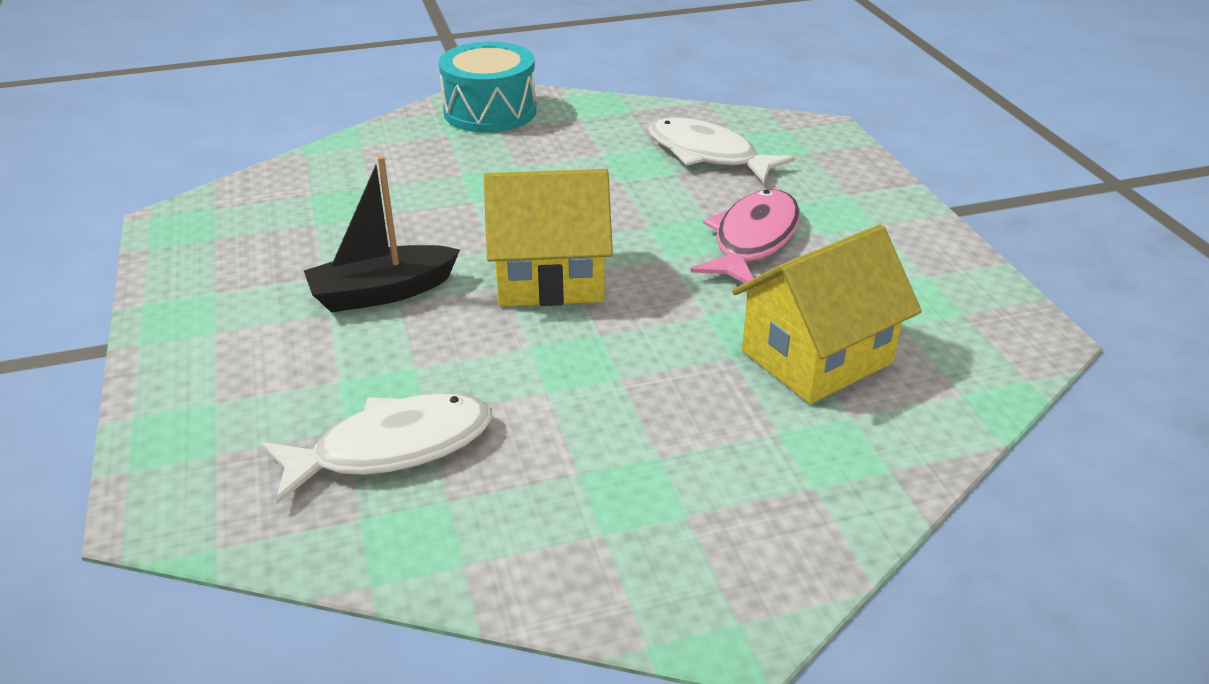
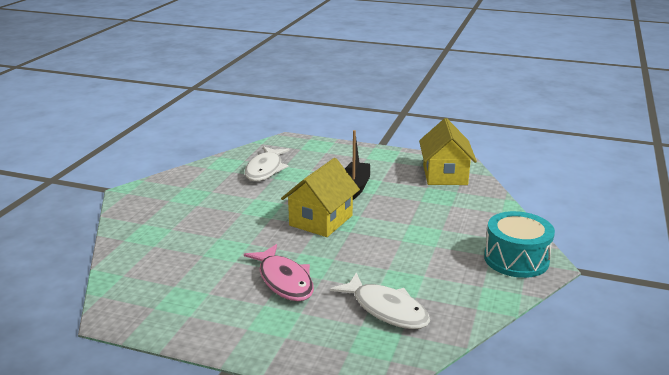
camera: 125 degrees right, 10 degrees down
(707, 154) = (386, 309): white fish -> white fish turned 60 degrees clockwise
(816, 357) = (190, 254): yellow house -> yellow house (445, 175)

